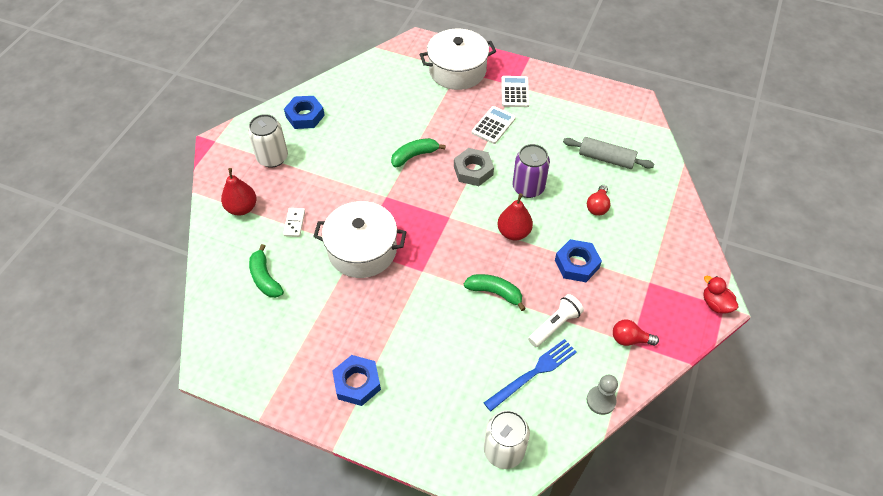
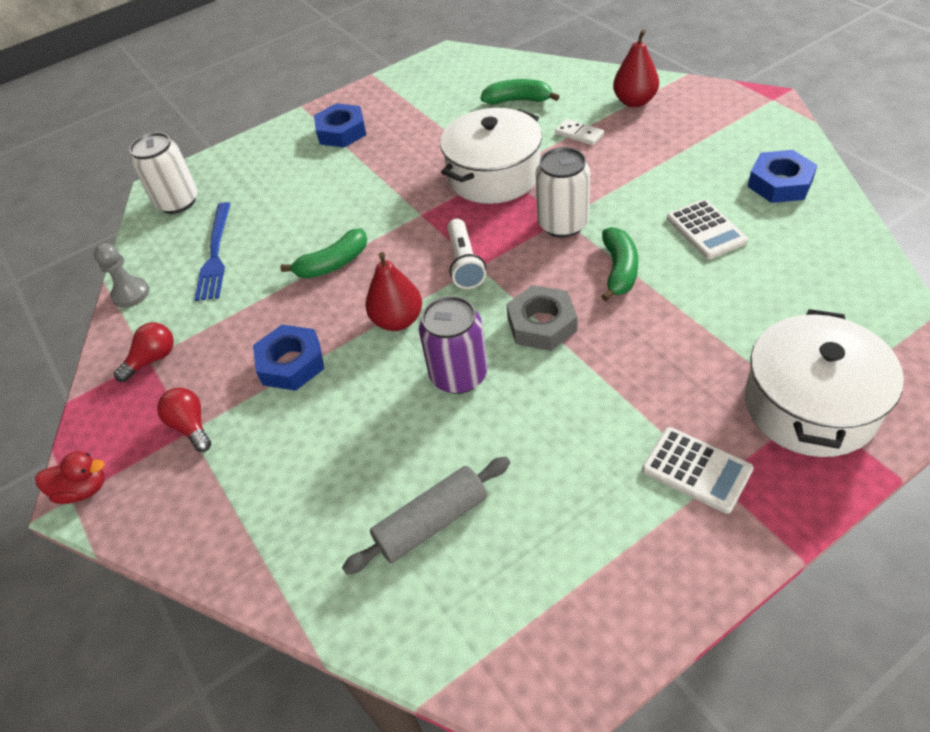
camera: 130 degrees right, 5 degrees down
(272, 158) = (707, 138): white can -> white can (563, 224)
(493, 125) = (624, 394): white calculator -> white calculator (706, 230)
(555, 325) = (242, 298): white flashlight -> white flashlight (464, 263)
(597, 206) = (353, 446): red light bulb -> red light bulb (191, 426)

